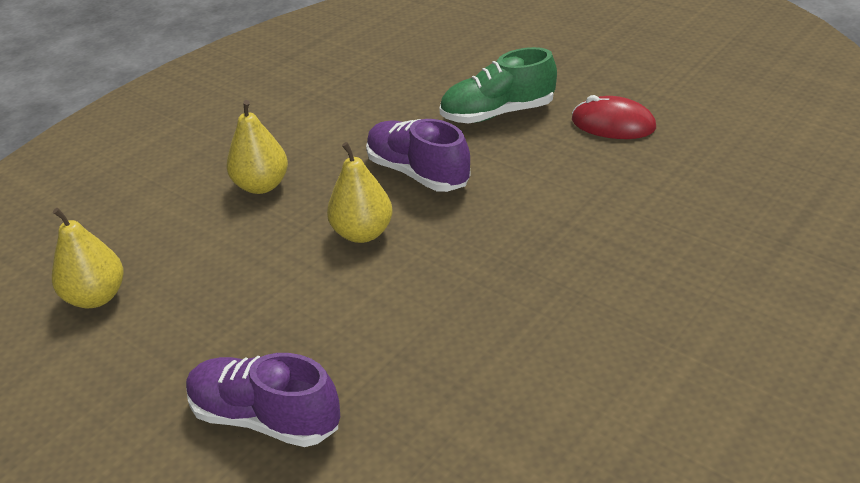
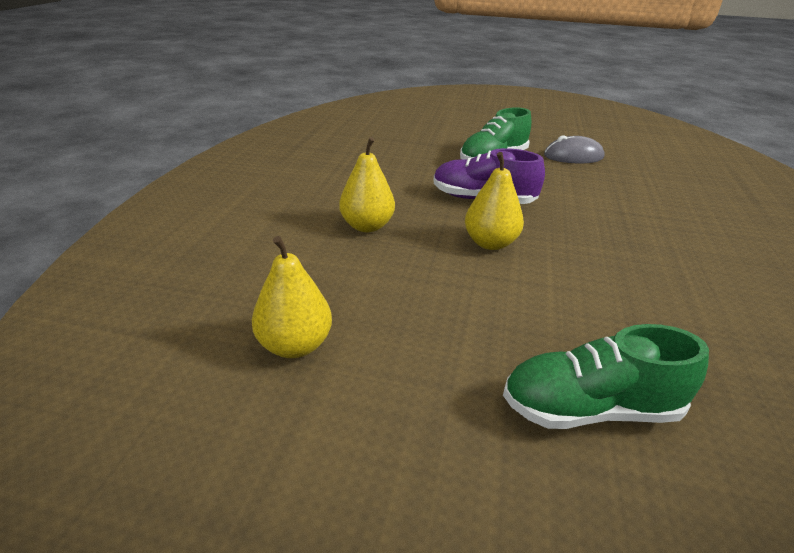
camera: 30 degrees left, 5 degrees down
(265, 418) = (590, 409): purple shoe -> green shoe
(613, 124) = (573, 156): red mouse -> grey mouse

